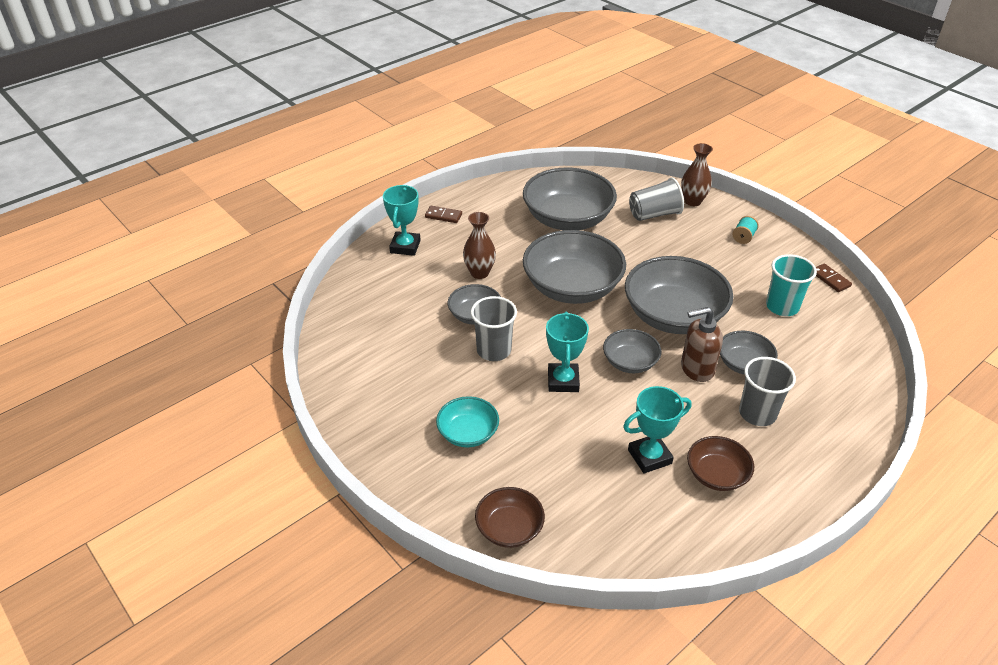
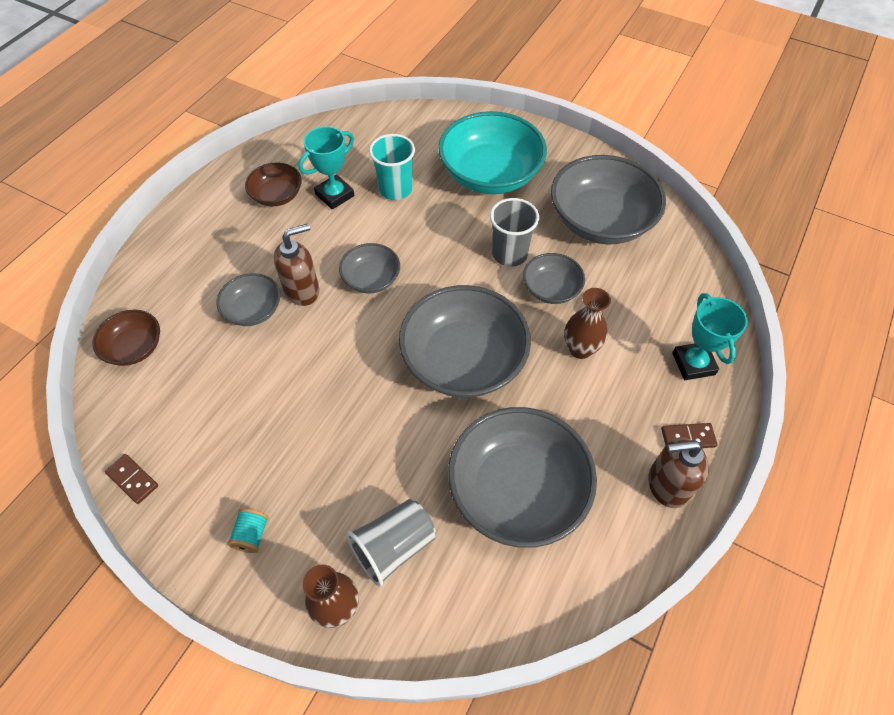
camera: 160 degrees right, 15 degrees up
(468, 433) = (490, 174): turquoise bowl -> turquoise bowl, size x1.94
(474, 201) = (667, 485): none -> brown soap dispenser
(509, 528) = (426, 122): brown bowl -> brown bowl (135, 347)
(563, 381) = (430, 241): turquoise trophy -> none
(673, 316) = (335, 352): grey bowl -> grey bowl (600, 221)
(757, 413) = (241, 258): grey cup -> none
(782, 307) = (205, 407): turquoise cup -> turquoise cup (395, 189)

